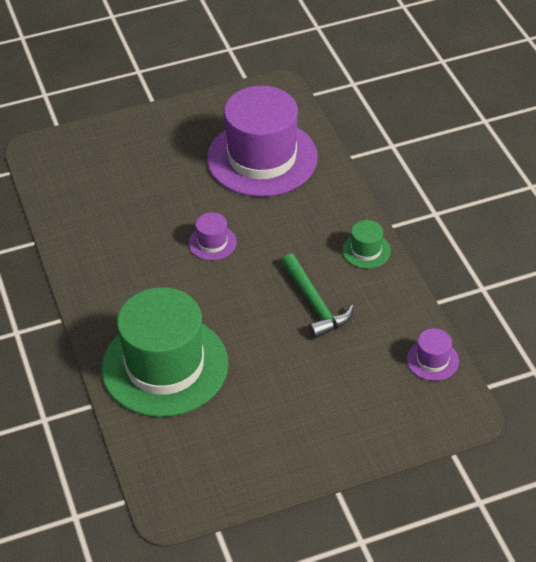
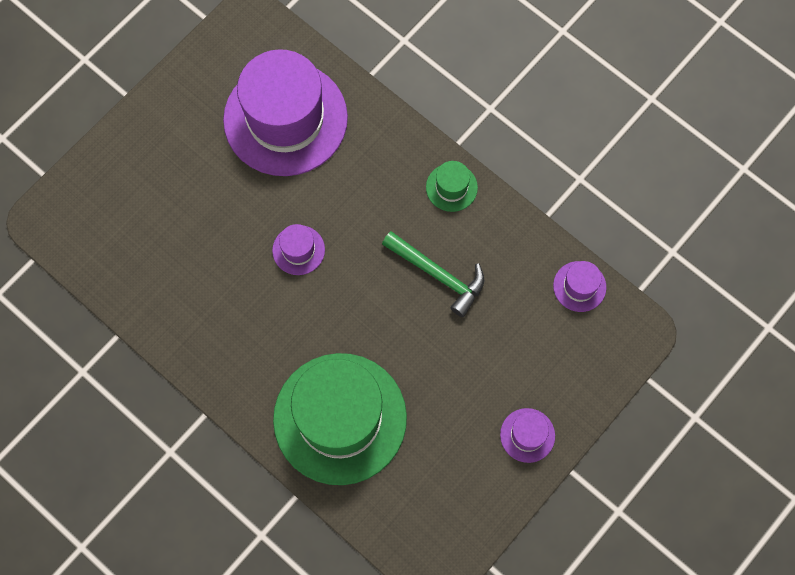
camera: 30 degrees left, 25 degrees up
(315, 446) = (527, 435): none -> purple hat

